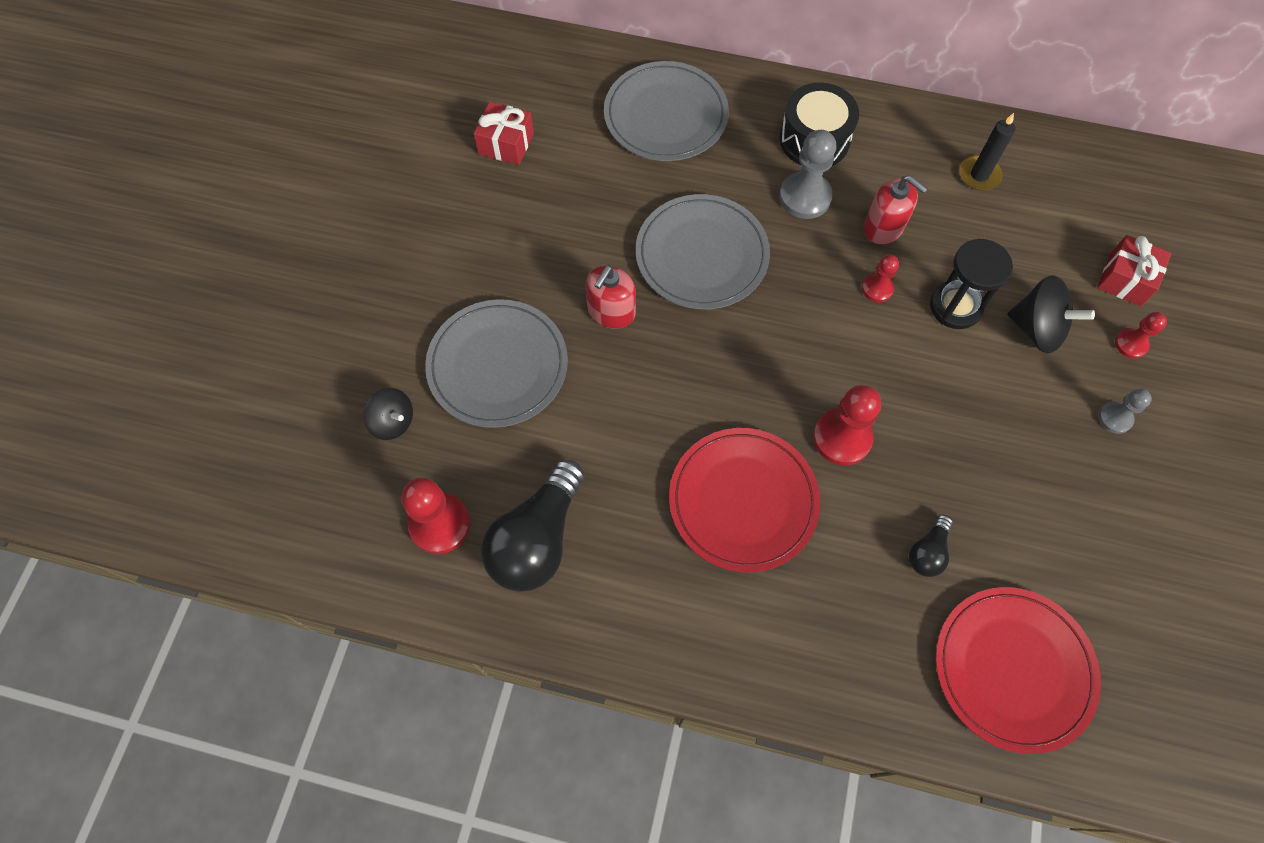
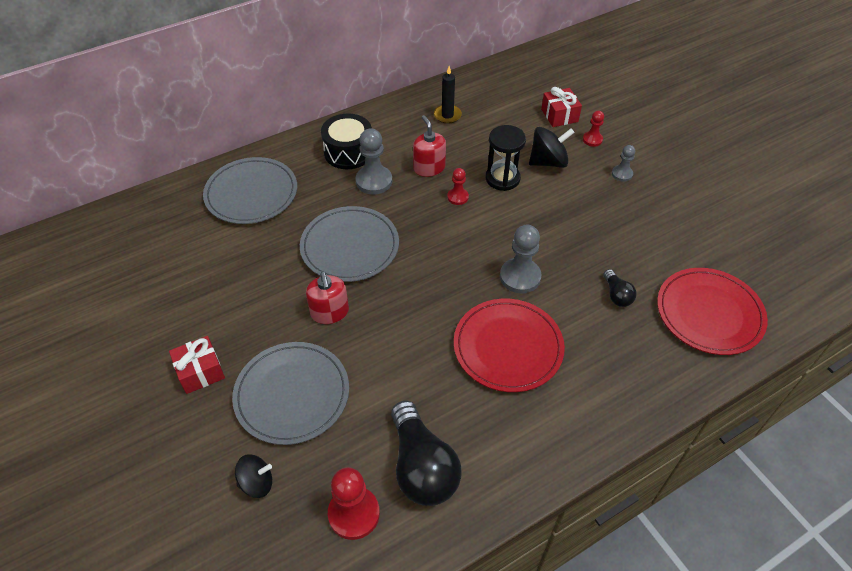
camera: 45 degrees left, 15 degrees down
(506, 143) = (164, 273): red gift -> red gift (200, 371)
(842, 438) = (520, 277): red pawn -> grey pawn
(883, 227) = (429, 168): red soap dispenser -> red soap dispenser turned 105 degrees counterclockwise

